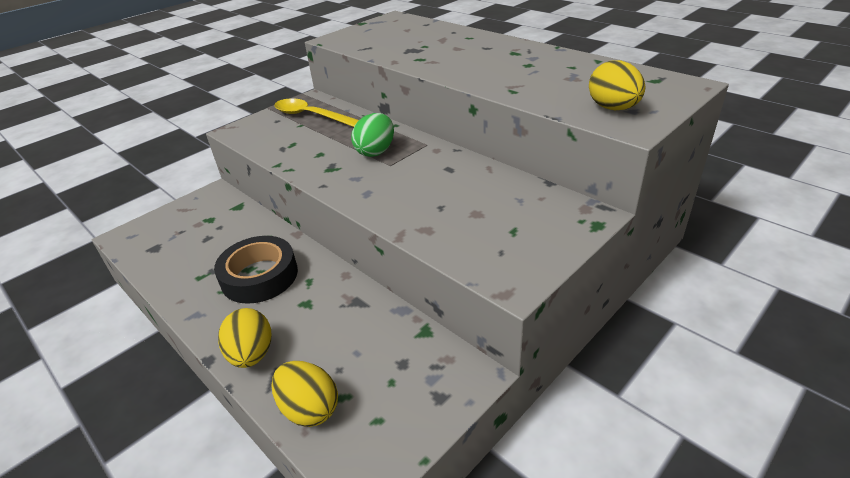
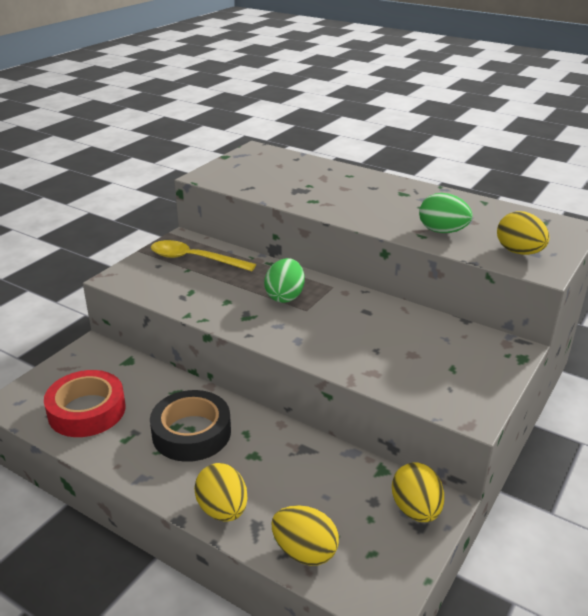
camera: 15 degrees left, 5 degrees down
(181, 248) = (87, 410): none -> red tape
(442, 378) = (415, 509): none -> yellow egg
(537, 87) = (442, 231): none -> green egg

